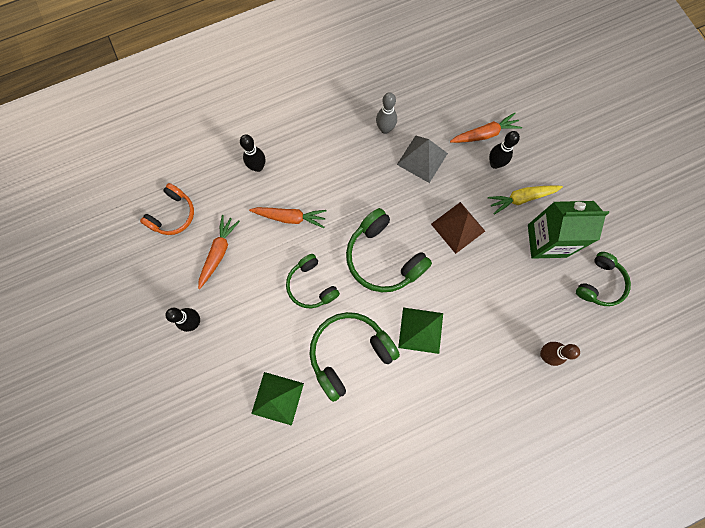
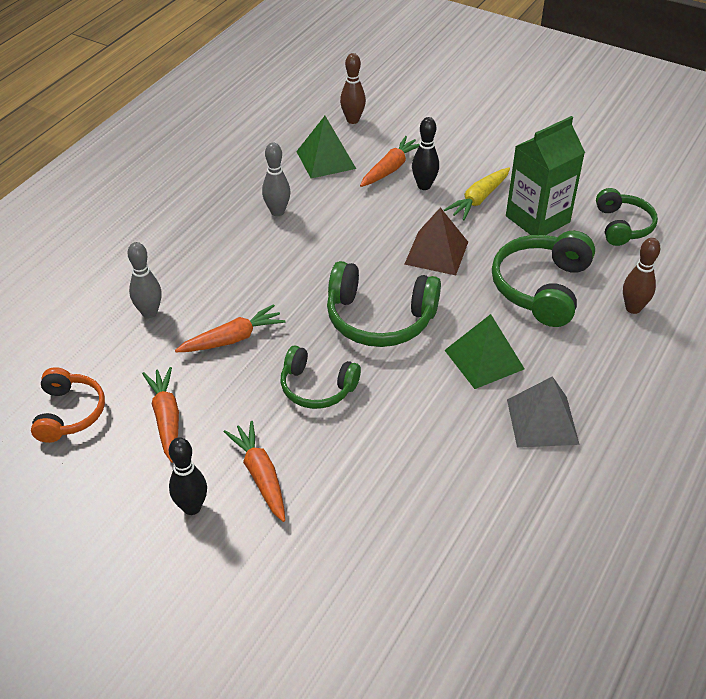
camera: 35 degrees left, 30 degrees down
(241, 325) = (260, 475): none -> orange carrot
(258, 167) = (149, 313): black bowling pin -> grey bowling pin
(277, 398) = (376, 522): green pyramid -> green pyramid (326, 160)
(349, 353) = (423, 425): green headphones -> green headphones (541, 288)
(422, 159) = (342, 217): grey pyramid -> grey pyramid (542, 421)
(493, 72) = (352, 120): none -> brown bowling pin

